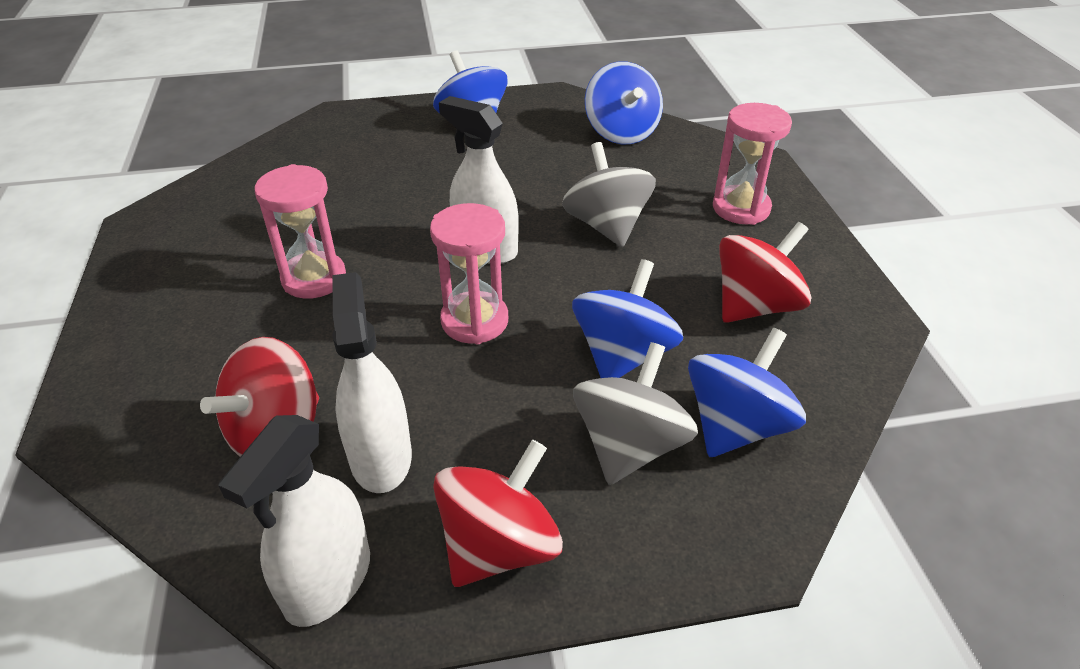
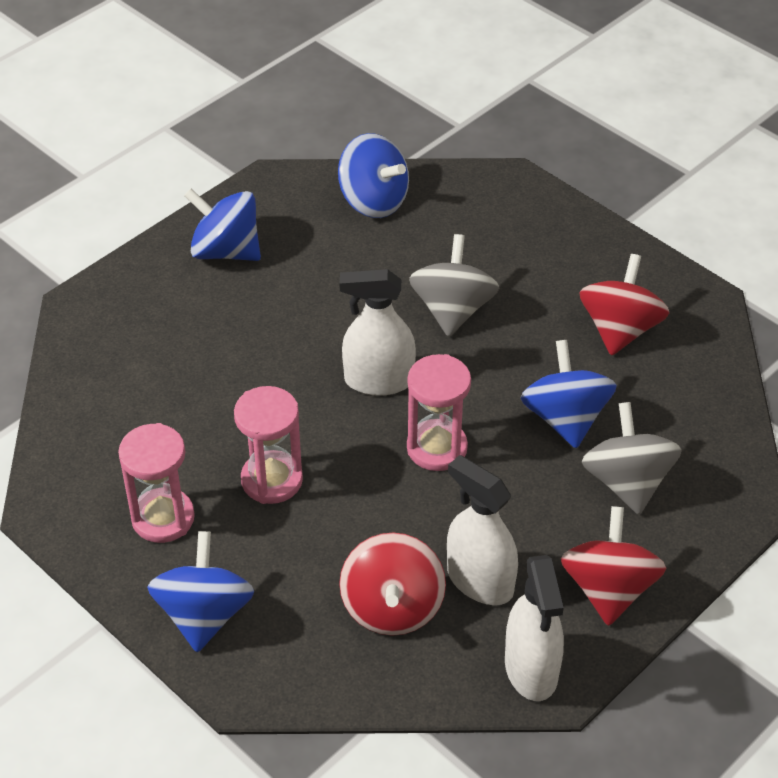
camera: 35 degrees left, 5 degrees up
(606, 226) = (452, 310): grey spinning top -> grey spinning top turned 60 degrees clockwise
(736, 426) = (679, 431): blue spinning top -> blue spinning top (204, 615)
(741, 208) = (539, 241): pink hourglass -> pink hourglass (163, 518)

